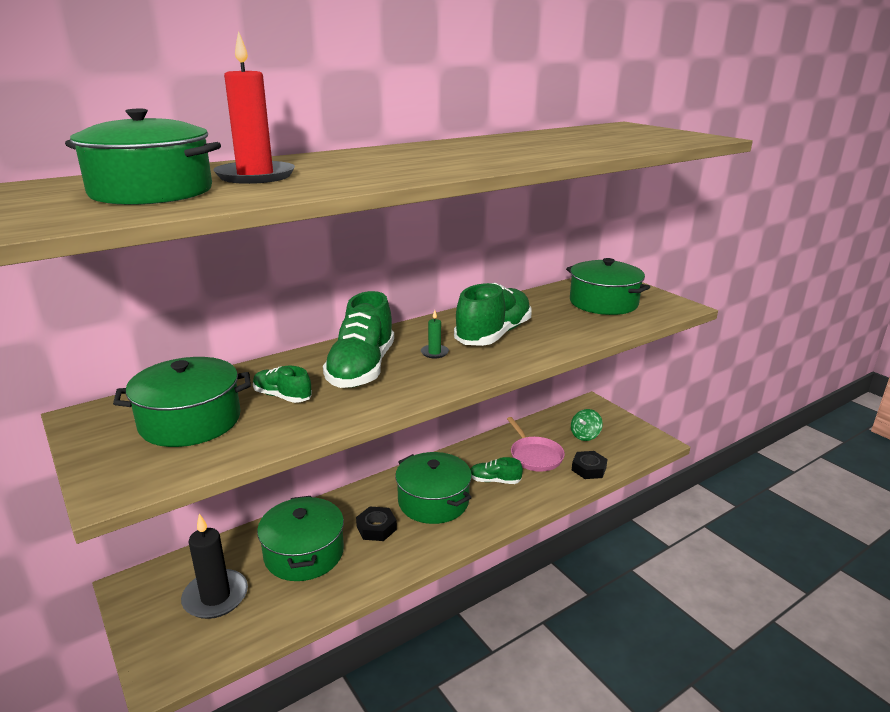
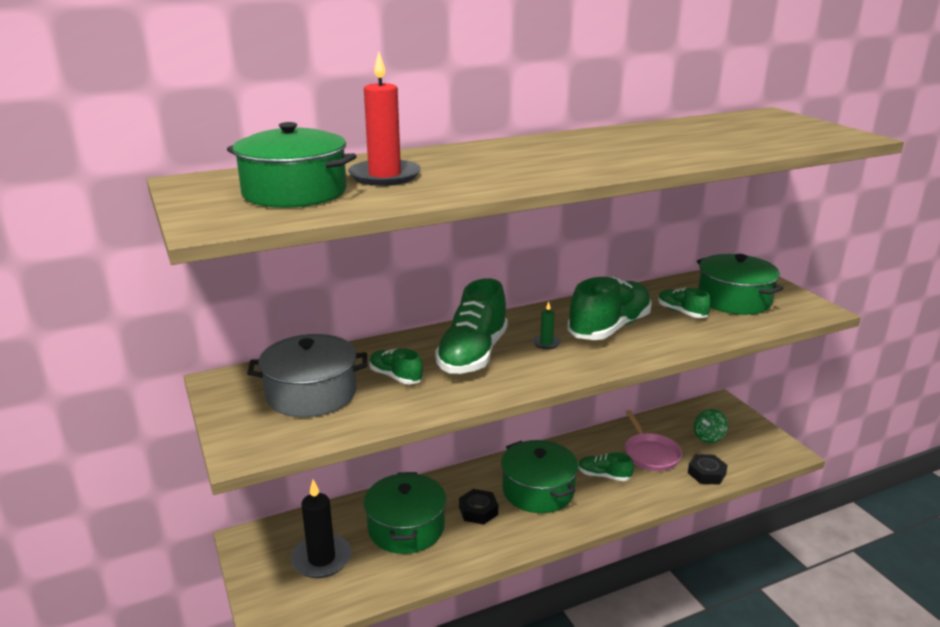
camera: 10 degrees right, 0 degrees up
(190, 421) = (311, 394): green pot -> grey pot
(558, 316) = (682, 312): none -> green shoe

